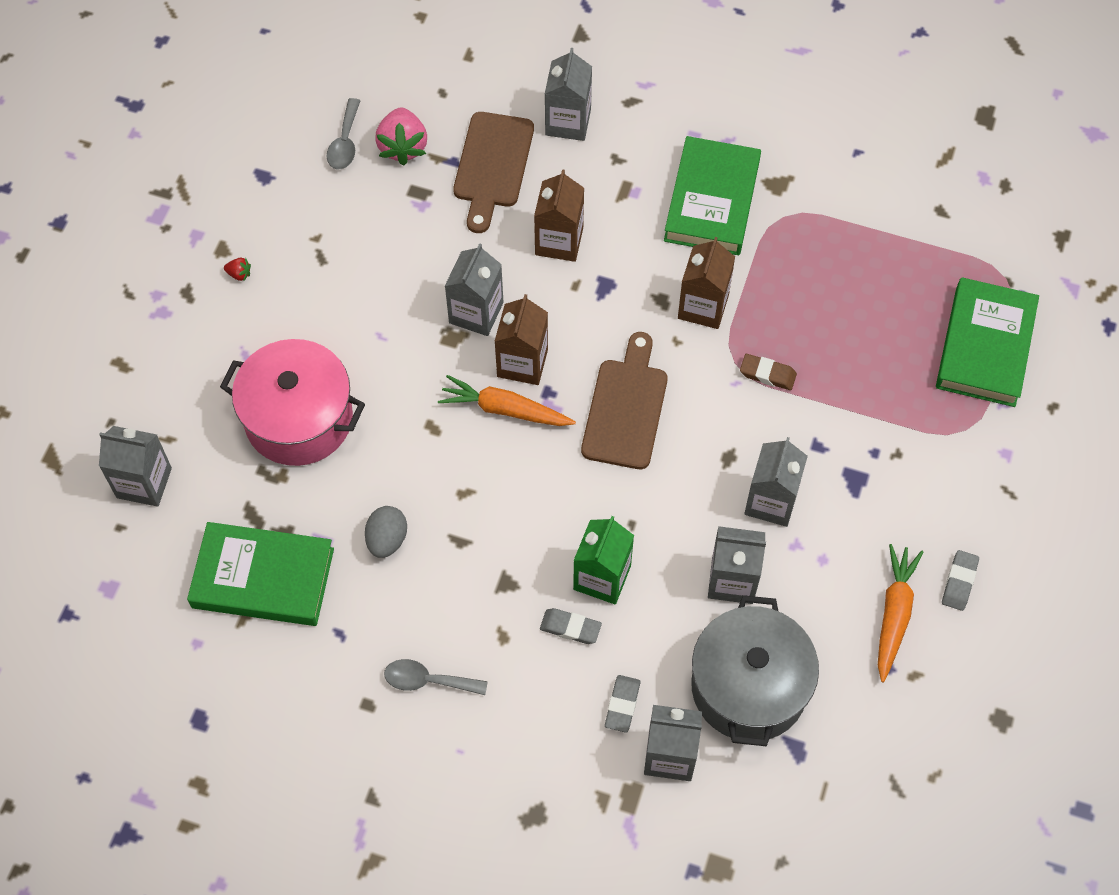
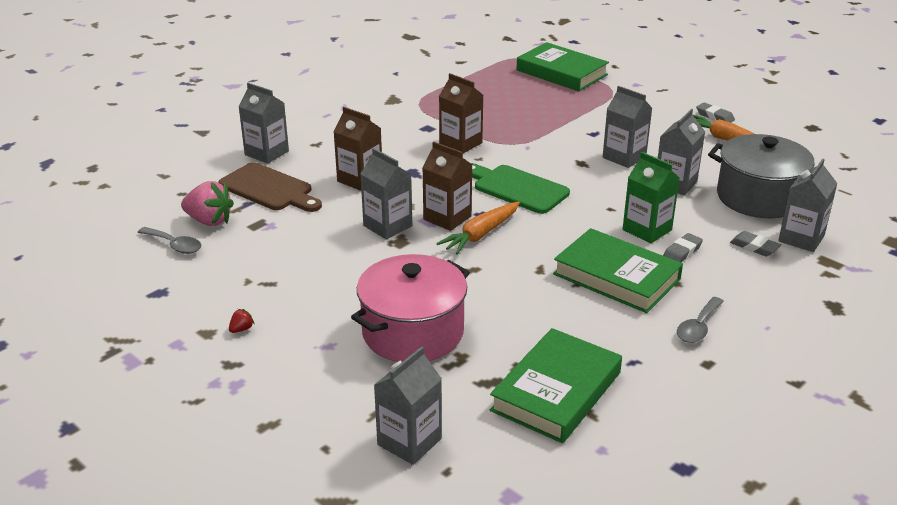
camera: 65 degrees left, 30 degrees down
(387, 539) = (559, 315): grey egg -> none
(626, 408) = (516, 188): brown cutting board -> green cutting board
(711, 201) = (383, 122): green book -> green book (616, 277)
(767, 374) = (529, 136): brown eraser -> none

